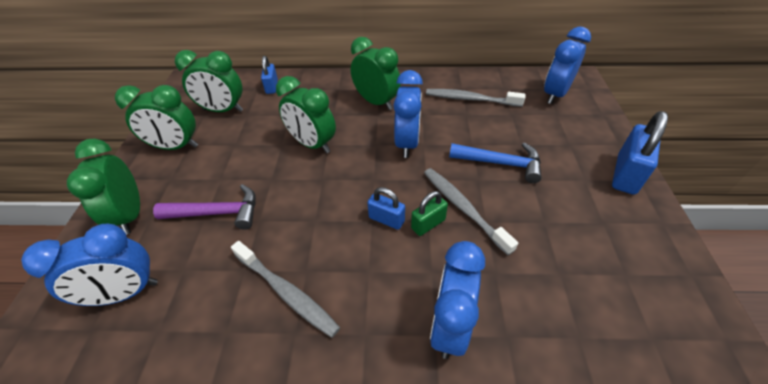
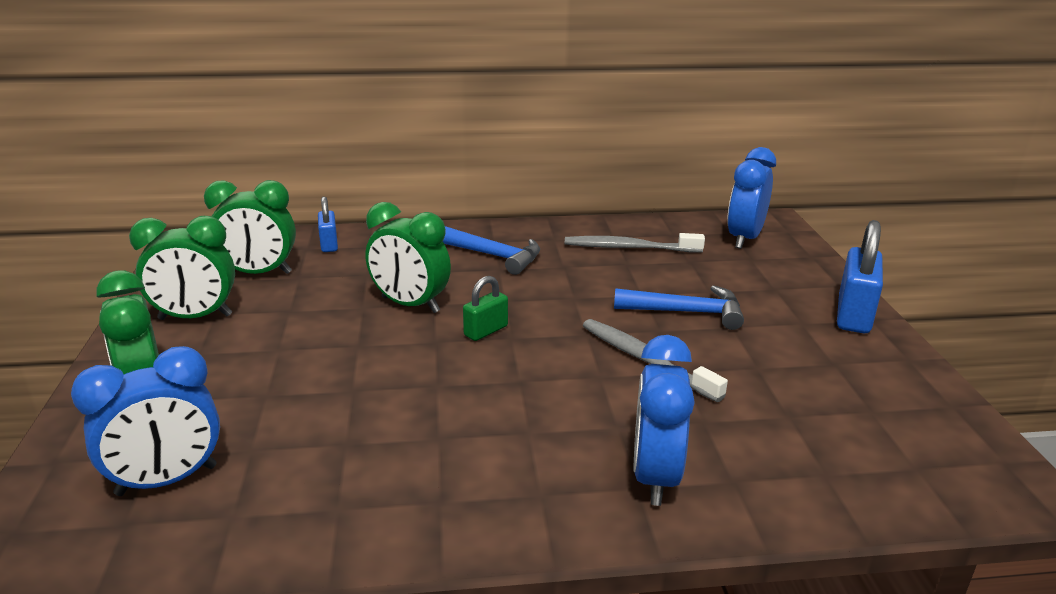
camera: 10 degrees left, 20 degrees down
(217, 213) = (285, 386): purple hammer -> none
(287, 292) = (416, 461): grey toothbrush -> none
(376, 102) = (493, 256): green clock -> blue hammer
(386, 219) = (541, 378): blue padlock -> none
(407, 143) = (550, 297): blue clock -> none
(428, 224) = (601, 379): green padlock -> green padlock (486, 331)

